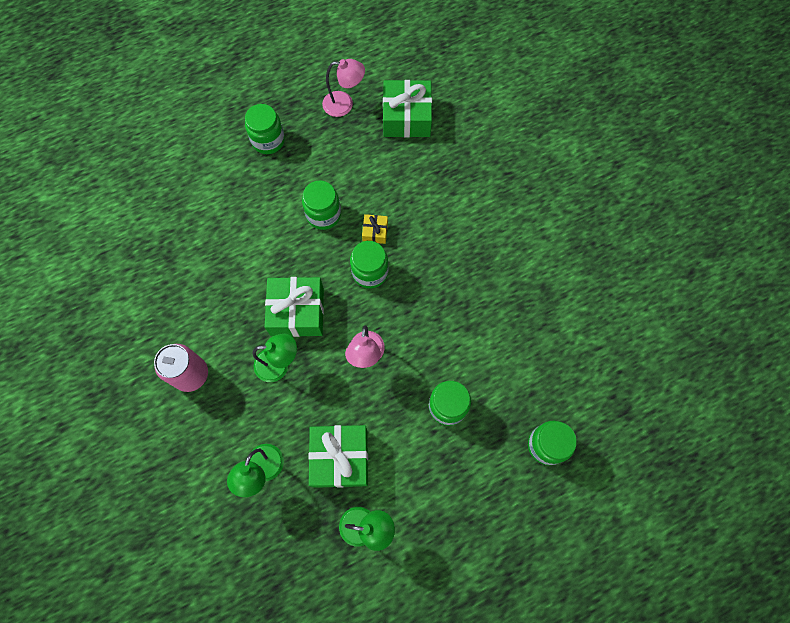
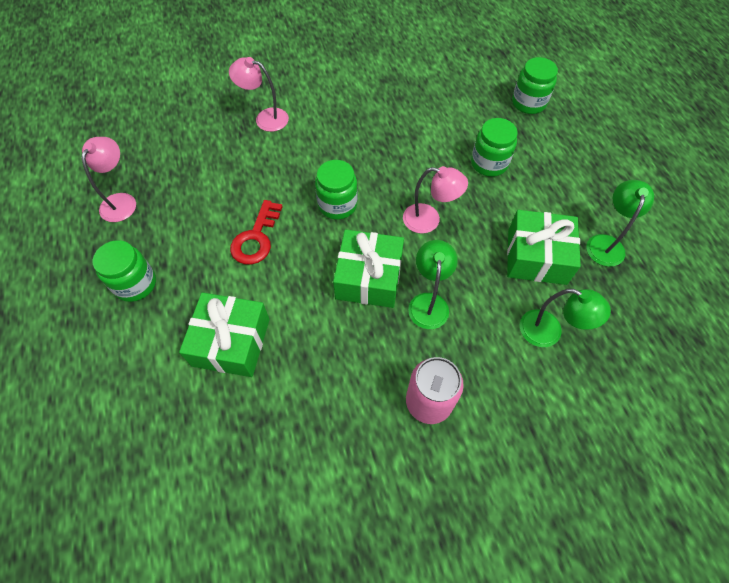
camera: 80 degrees left, 10 degrees down
(323, 215) = (256, 238): green jar -> red key
(375, 232) = (292, 194): yellow gift -> none
(406, 117) = (165, 149): green gift -> green gift (231, 342)
(462, 188) = (265, 118): none -> pink lamp

